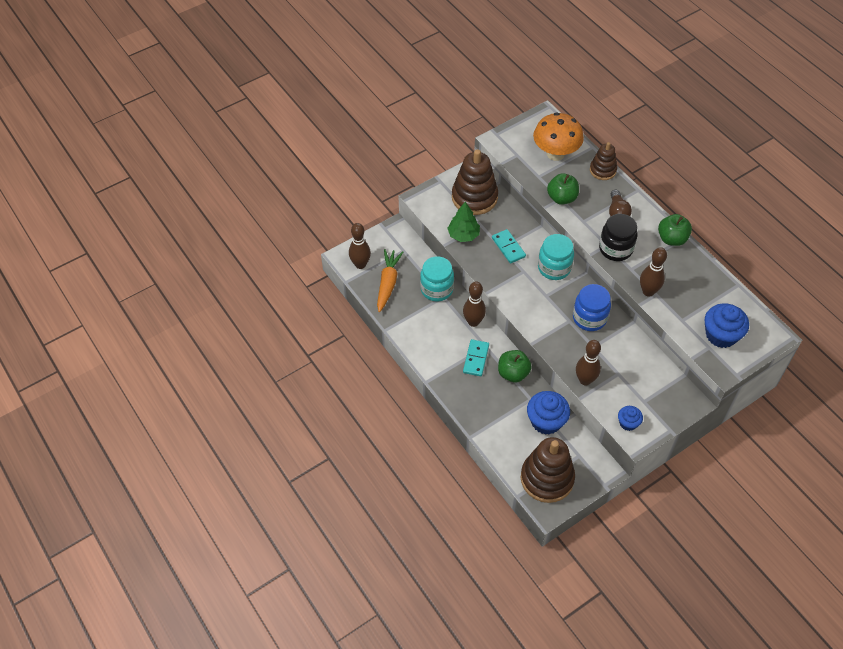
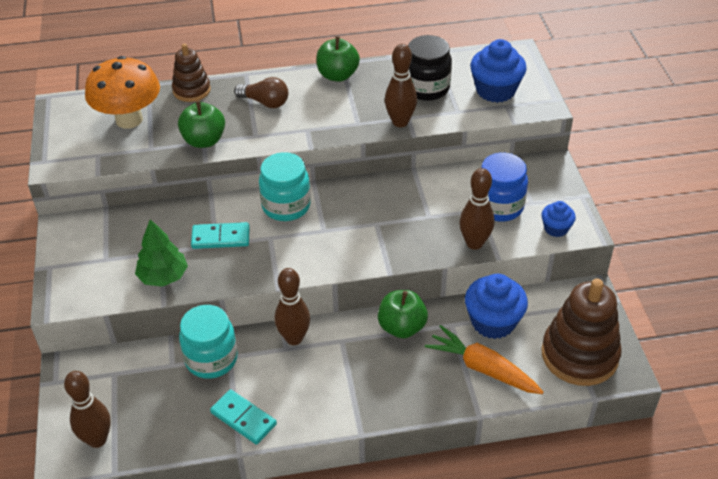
camera: 65 degrees left, 10 degrees down
(388, 283) = (158, 416): orange carrot -> orange carrot (483, 368)
(474, 197) = (110, 241): brown stacking toy -> none
(476, 359) = (356, 359): turquoise domino -> turquoise domino (243, 418)
(589, 318) = (384, 203): blue jar -> blue jar (499, 206)
(615, 249) = (319, 124): black jar -> black jar (426, 88)

